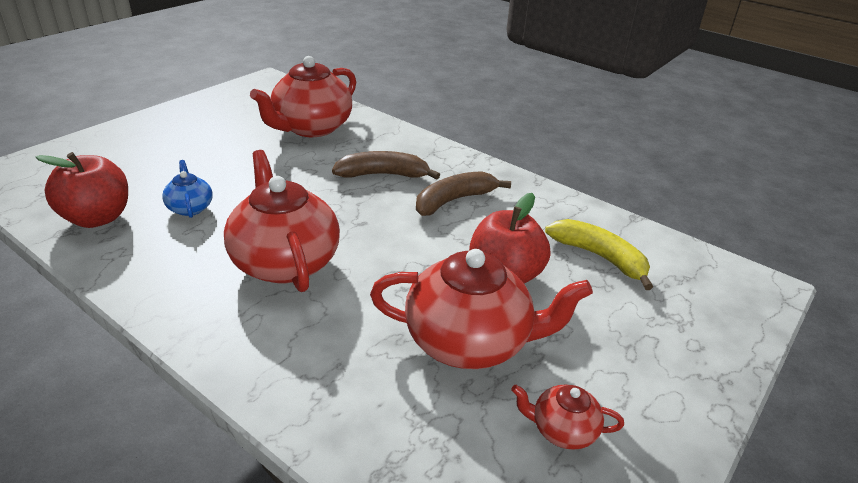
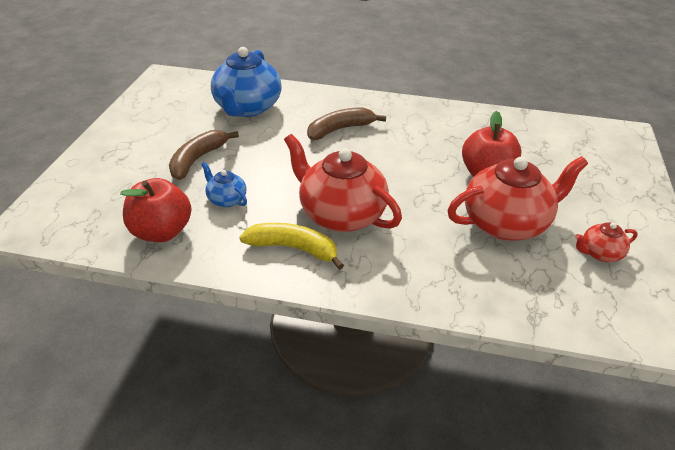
camera: 25 degrees left, 5 degrees up
(311, 128) = (247, 108): red teapot -> blue teapot
(454, 200) = (407, 134): brown banana -> brown banana (198, 160)
(599, 257) = (528, 144): yellow banana -> yellow banana (293, 249)

